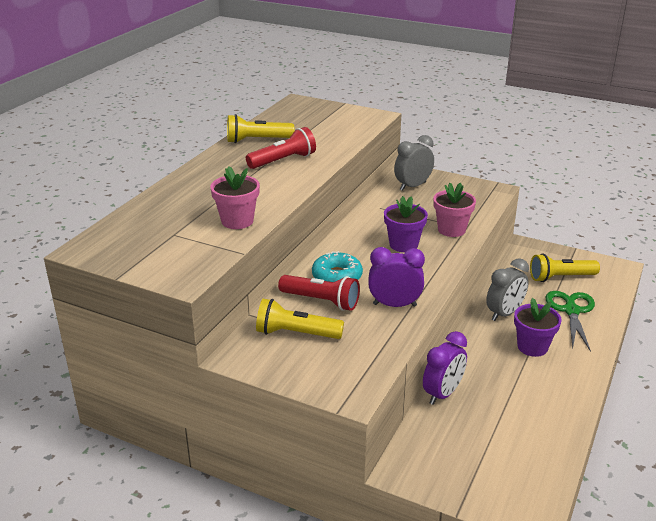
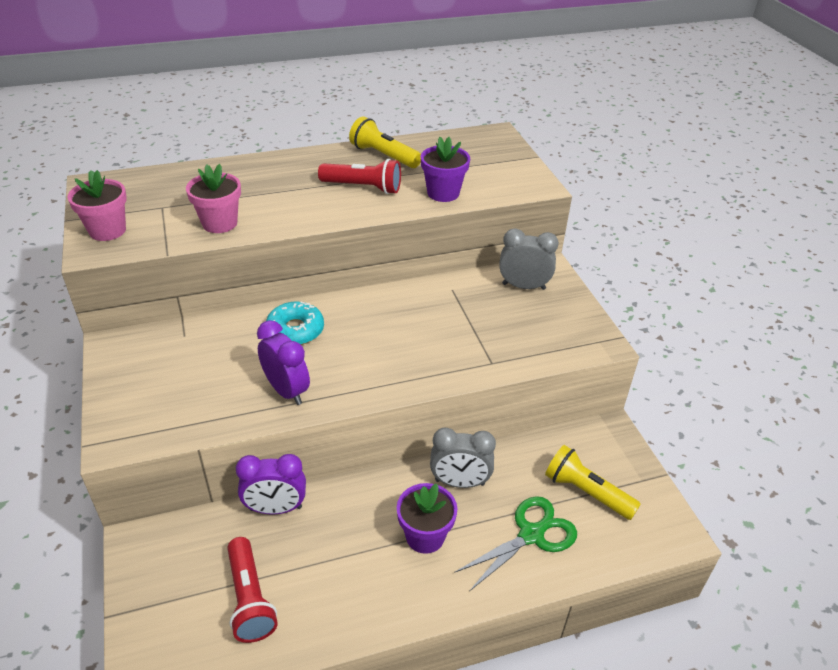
camera: 45 degrees right, 10 degrees up
(296, 334) = (178, 357): yellow flashlight -> none
(321, 301) = (244, 343): red flashlight -> red flashlight (250, 599)
(403, 245) = (402, 340): purple flower pot -> purple flower pot (443, 193)
(451, 230) = (473, 355): pink flower pot -> pink flower pot (107, 231)

